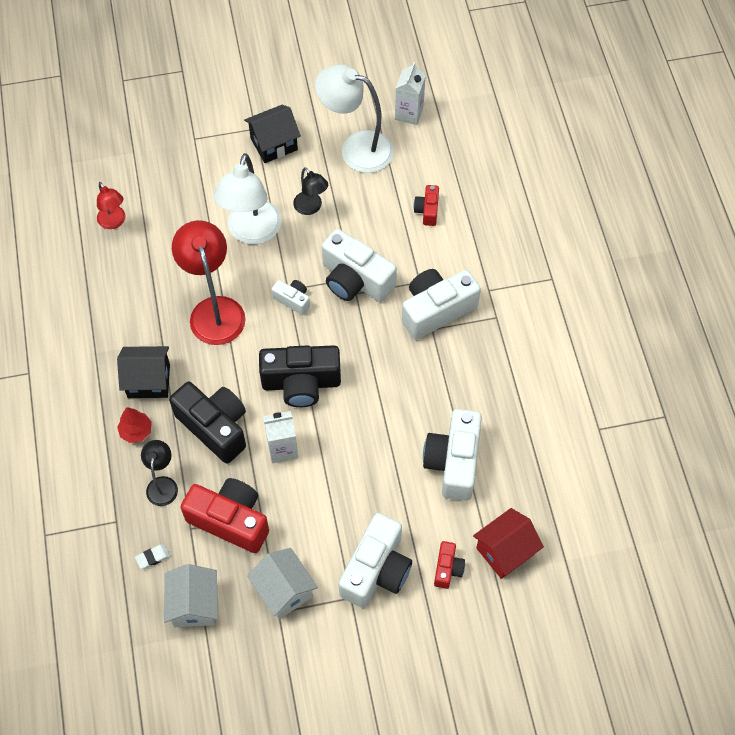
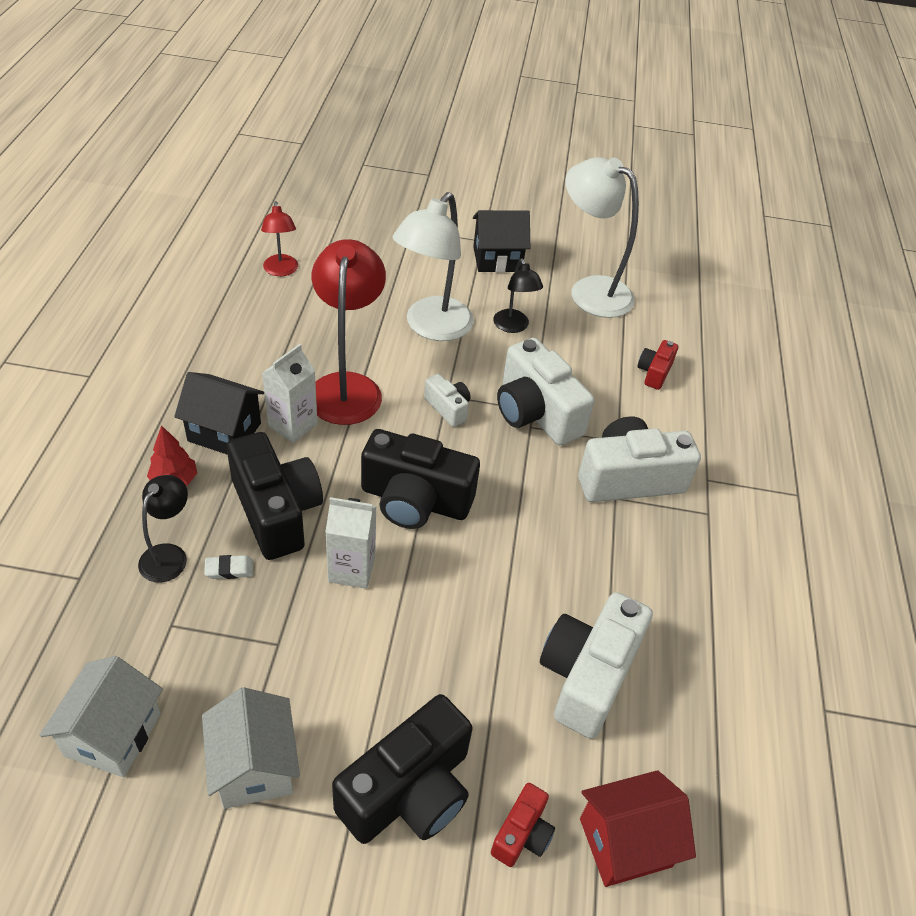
camera: 15 degrees right, 15 degrees down
(153, 557) = (97, 644): white eraser -> white eraser (229, 569)
(230, 520) = (232, 635): red camera -> none
(376, 570) = (409, 791): white camera -> black camera
(409, 113) = (665, 278): white carton -> white carton (292, 425)

